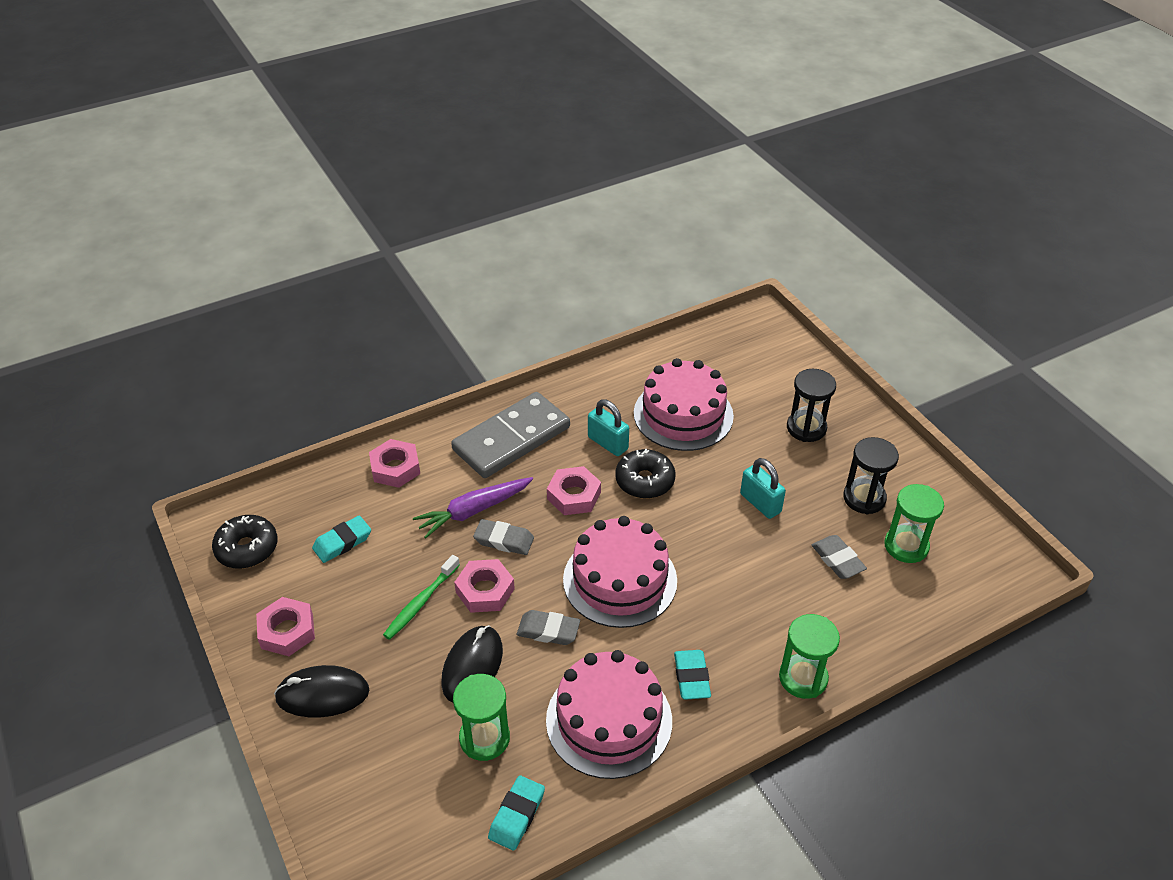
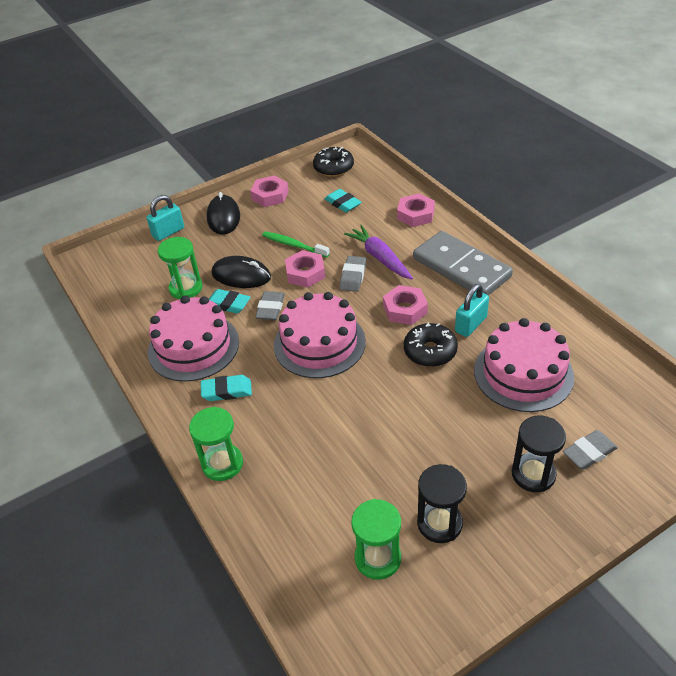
camera: 90 degrees right, 0 degrees up
(517, 815) = (129, 309): turquoise eraser -> turquoise eraser (228, 304)
(760, 503) = (417, 434): turquoise padlock -> turquoise padlock (168, 232)
(837, 560) = (353, 495): grey eraser -> grey eraser (589, 452)

